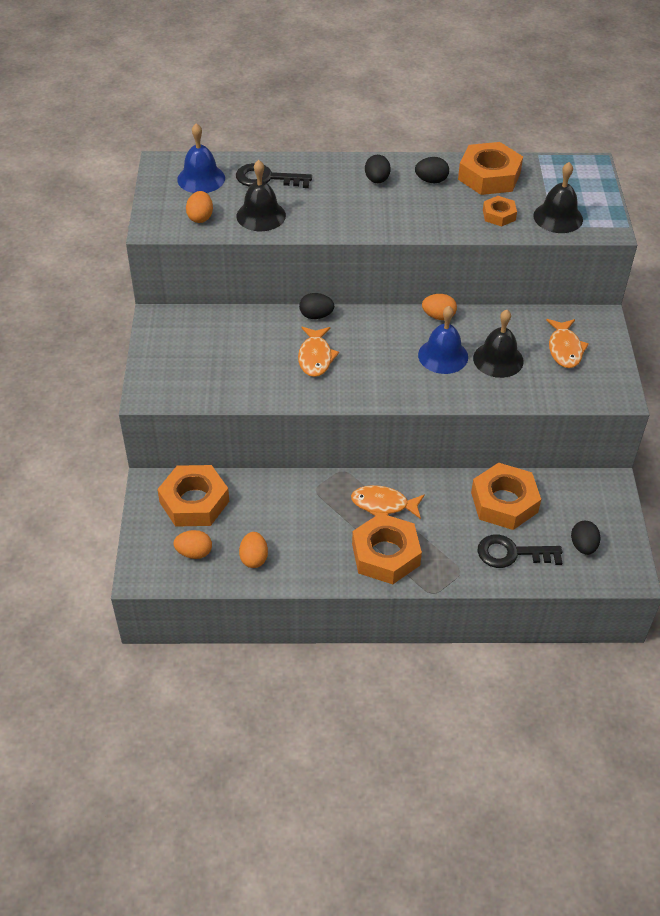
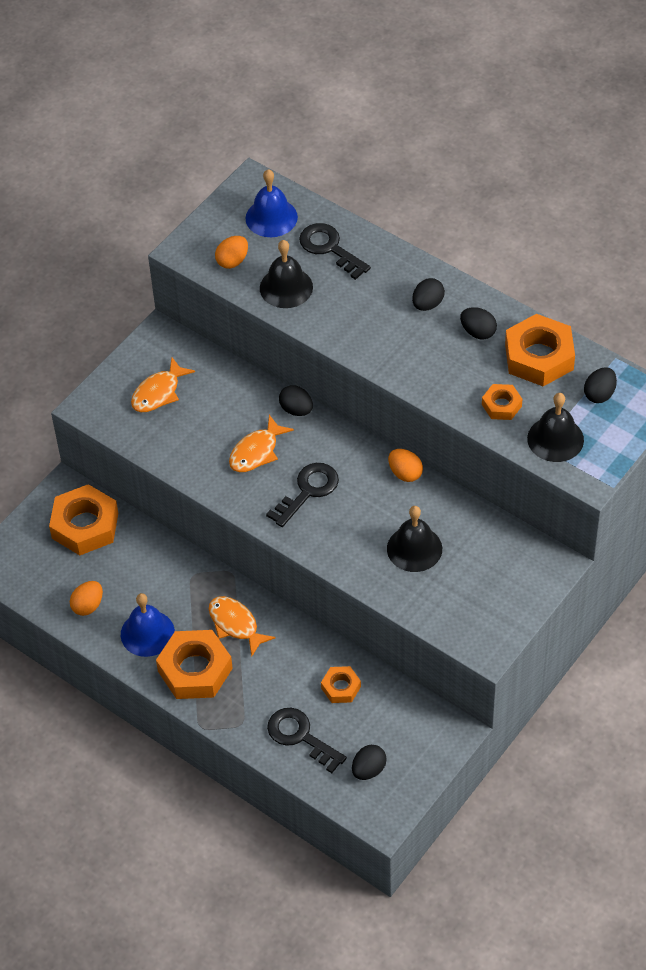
camera: 40 degrees right, 5 degrees up
(194, 553) = (46, 571): orange egg -> none
(382, 363) = (308, 491): none -> black key
(443, 356) = (368, 515): blue bell -> blue bell (147, 633)
(504, 502) = (341, 687): orange nut -> orange nut, size x0.53
(554, 179) = (599, 394): none -> black egg
(564, 349) = (487, 574): orange fish -> orange fish (158, 392)

